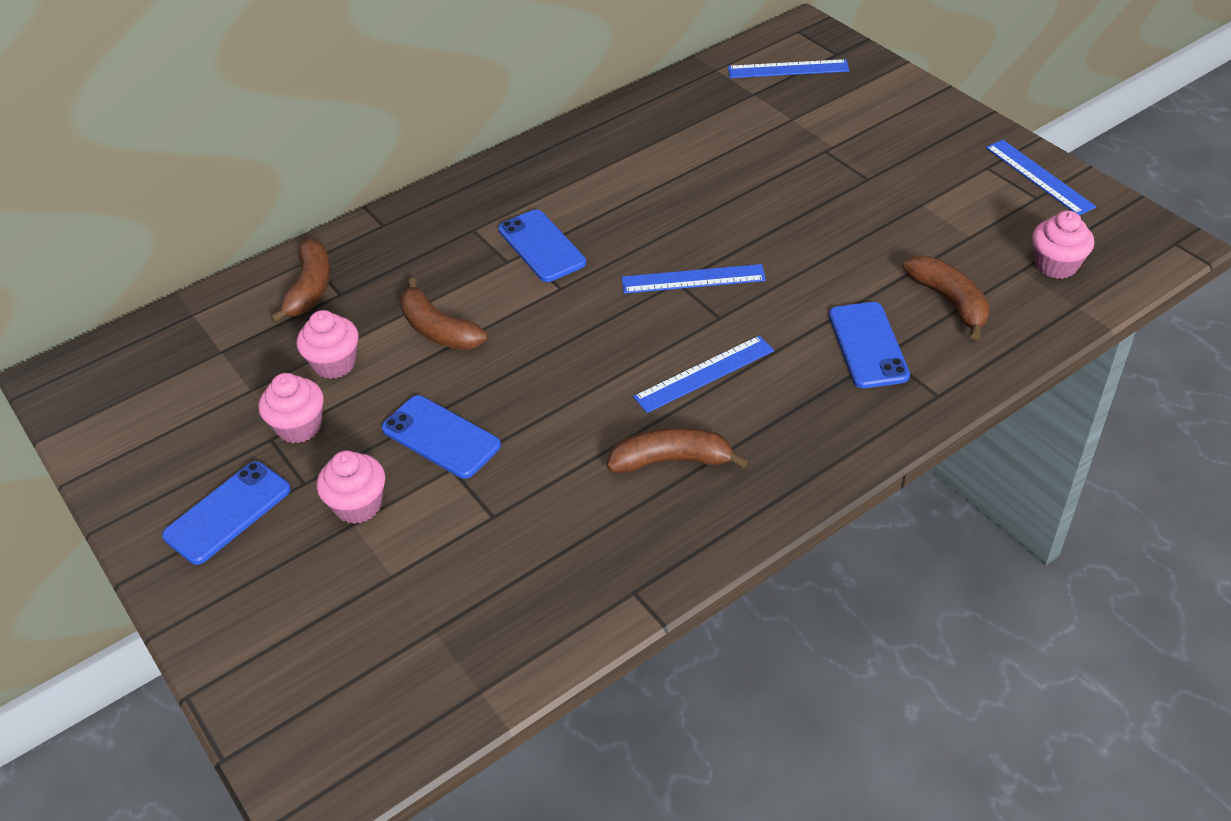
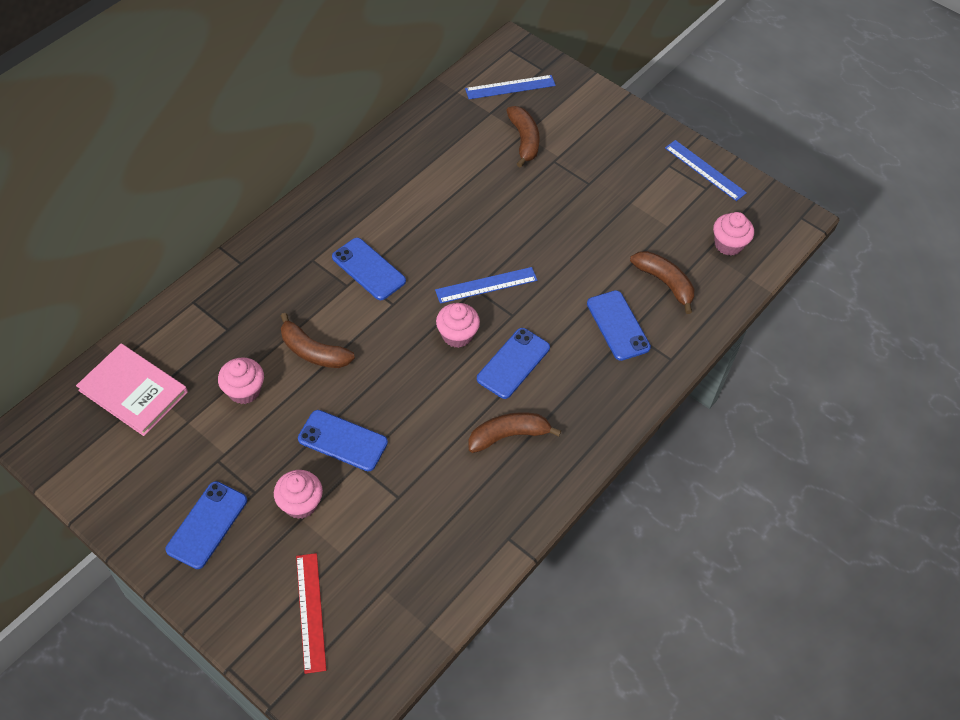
camera: 20 degrees left, 10 degrees up
(198, 348) = (133, 391): none -> pink book
(299, 427) = (236, 447): pink cupcake -> pink cupcake (457, 335)
(310, 289) = (203, 328): brown banana -> brown banana (524, 140)
(323, 643) = (311, 611): none -> red ruler
(704, 374) = (513, 363): blue ruler -> blue phone

